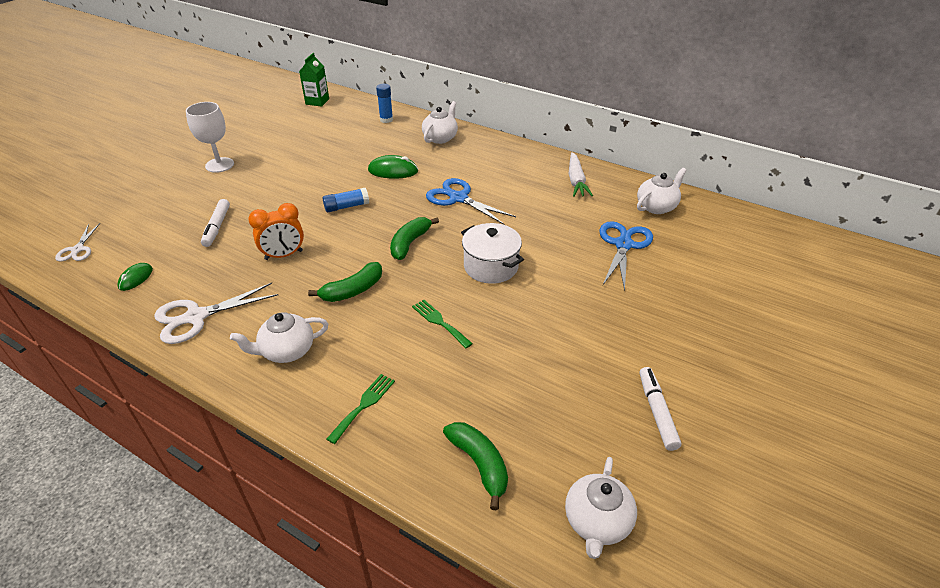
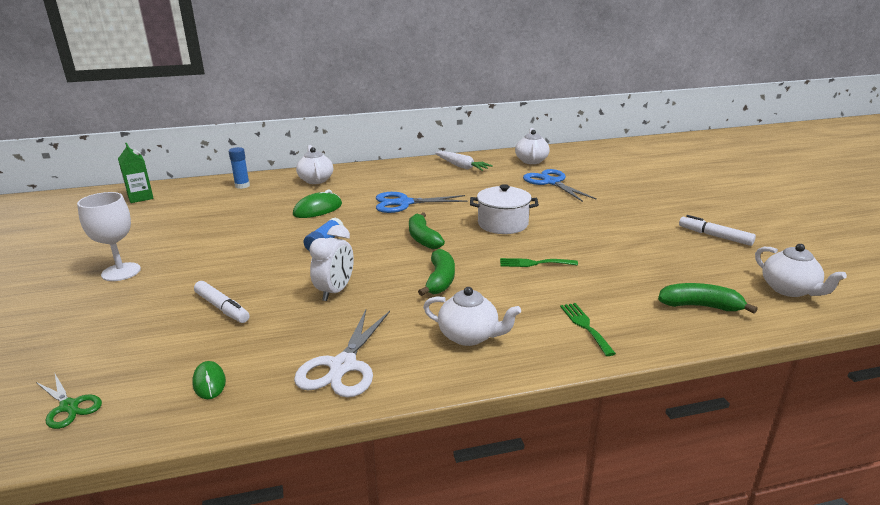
camera: 45 degrees left, 15 degrees down
(78, 249) = (69, 406): white scissors -> green scissors
(284, 255) = (335, 291): orange clock -> white clock
(286, 351) = (469, 336): white teapot -> white teapot turned 90 degrees counterclockwise

